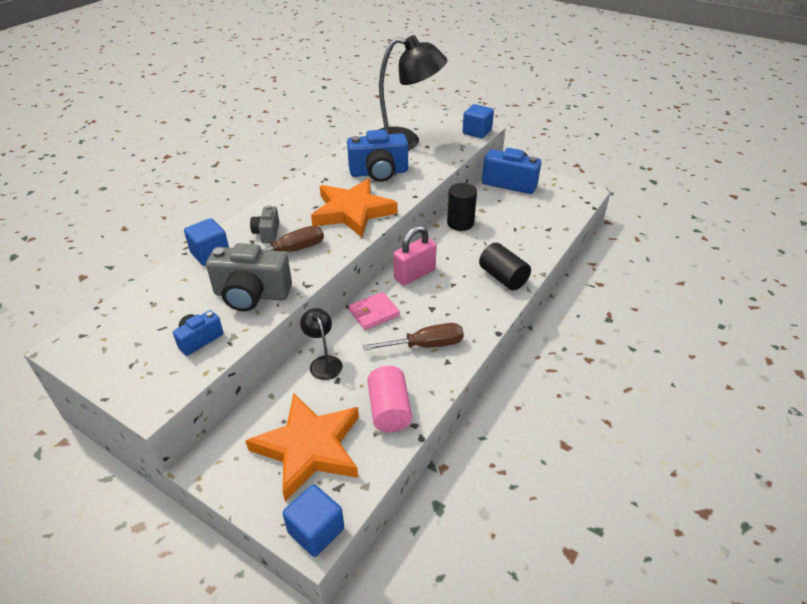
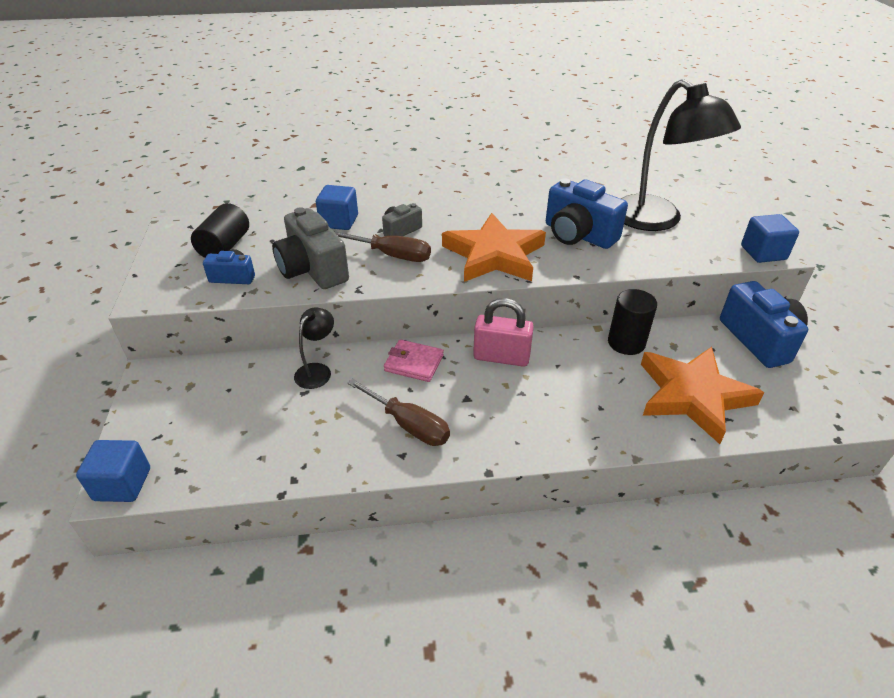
camera: 50 degrees right, 0 degrees up
(309, 448) = (210, 424): orange star -> orange star (693, 396)
(389, 410) = (297, 450): pink cylinder -> none
(503, 277) = (583, 426): black cylinder -> black cylinder (225, 246)

